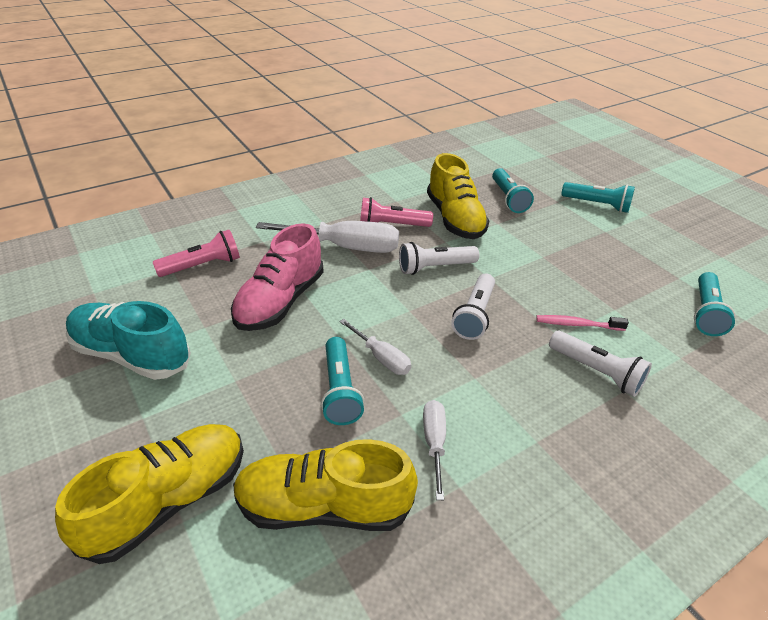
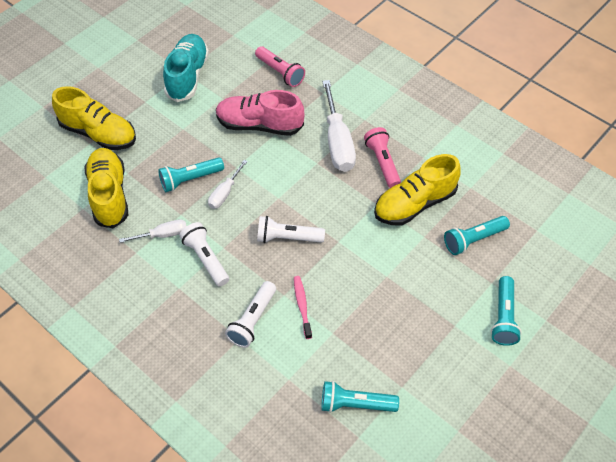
camera: 75 degrees right, 15 degrees up
(435, 267) = (336, 203): white flashlight -> white flashlight (206, 259)

